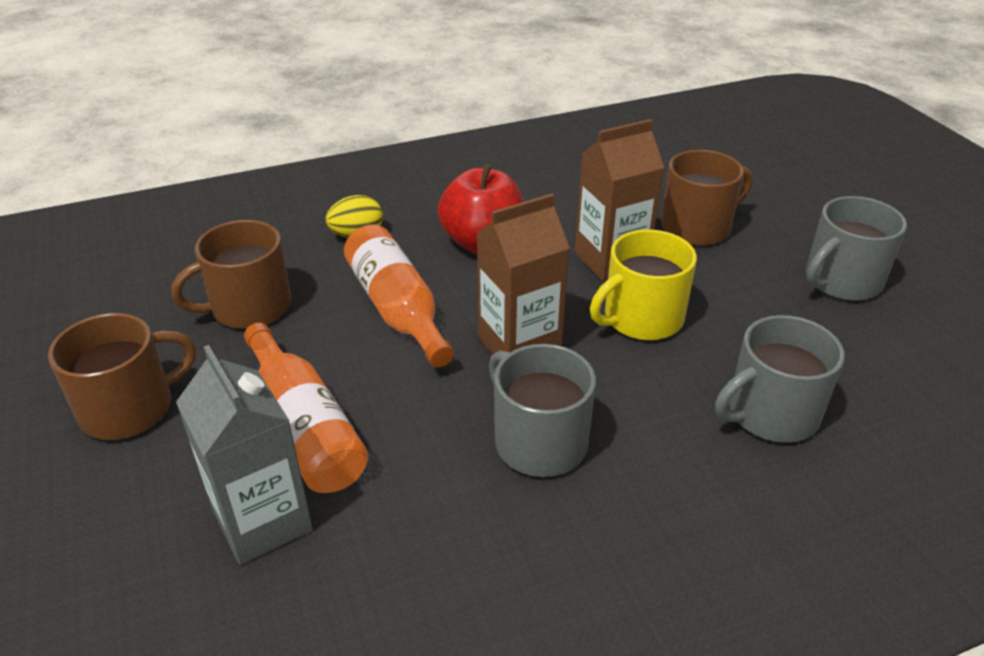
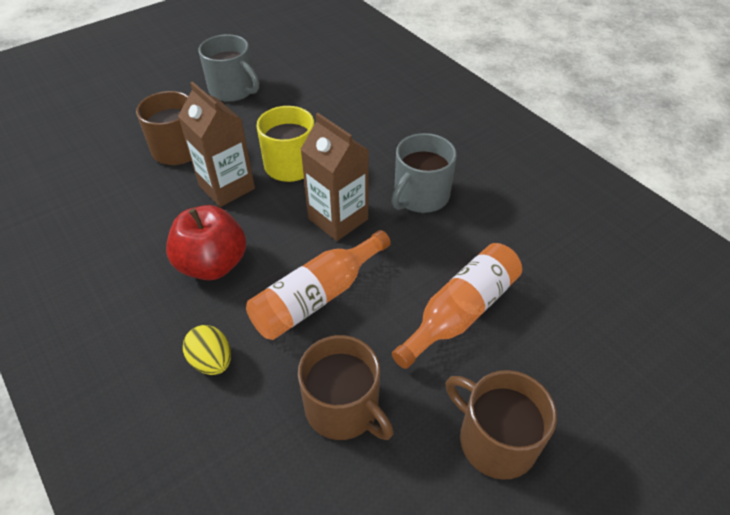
camera: 105 degrees left, 10 degrees up
(263, 521) = (541, 305): grey carton -> none
(770, 413) = (361, 114): grey mug -> none

